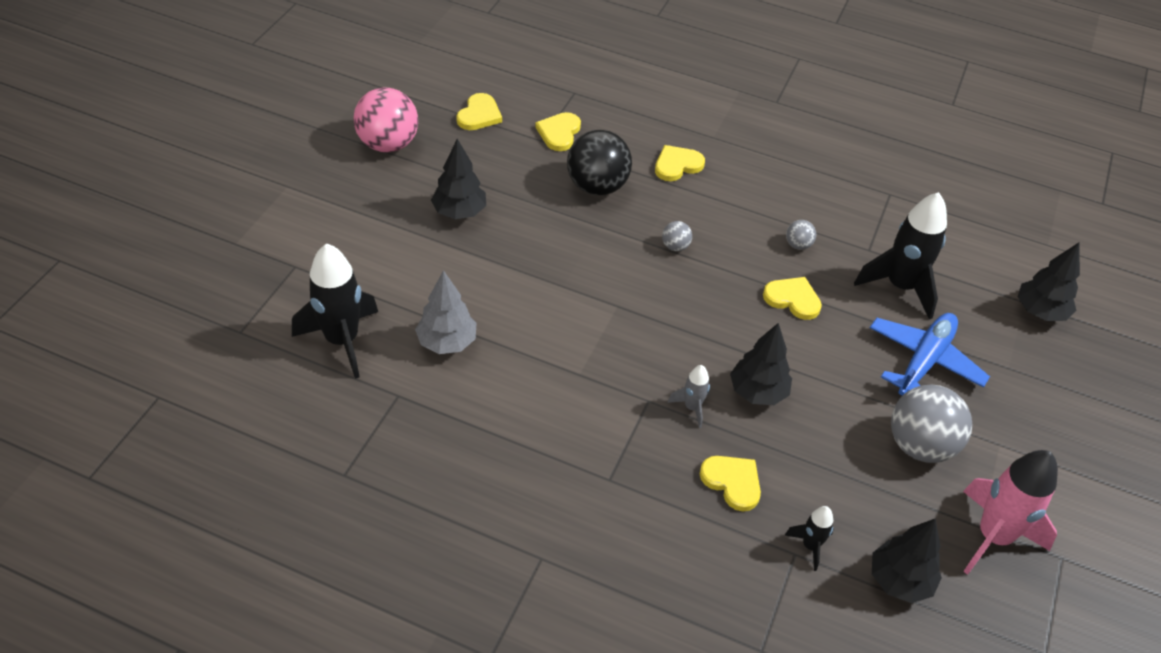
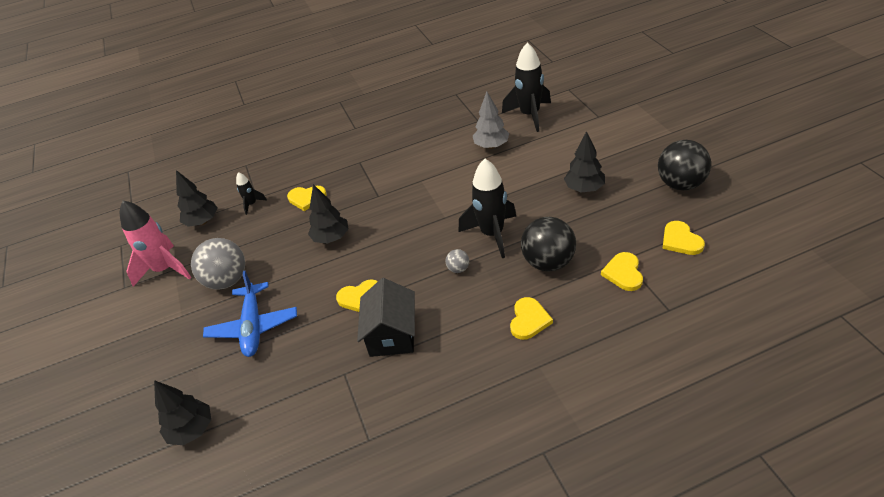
camera: 145 degrees right, 5 degrees down
(388, 144) = (680, 184): pink ball -> black ball
(559, 133) = (623, 273): yellow heart -> yellow heart turned 150 degrees counterclockwise
(692, 407) = (355, 208): grey rocket -> none
(798, 245) = (392, 334): grey ball -> black house
(900, 286) = (302, 363): black rocket -> black rocket (492, 234)

